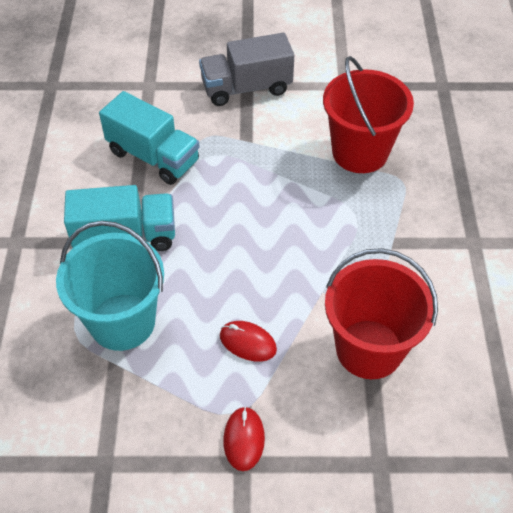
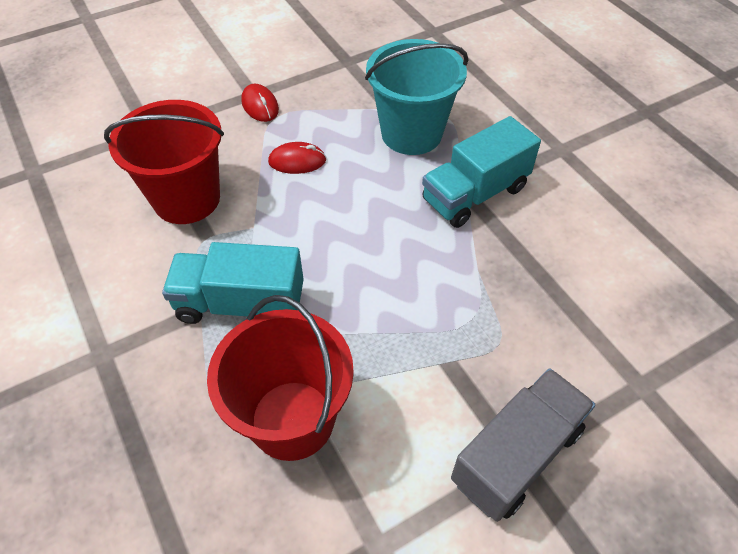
camera: 150 degrees right, 0 degrees up
(153, 156) = (532, 286): turquoise truck -> turquoise truck (240, 304)

